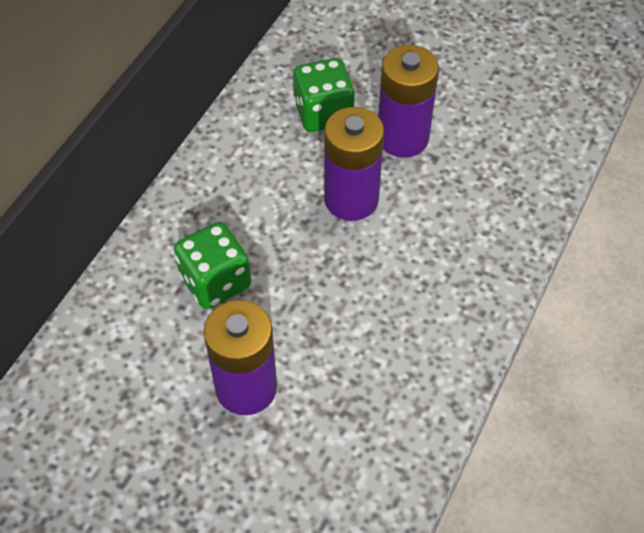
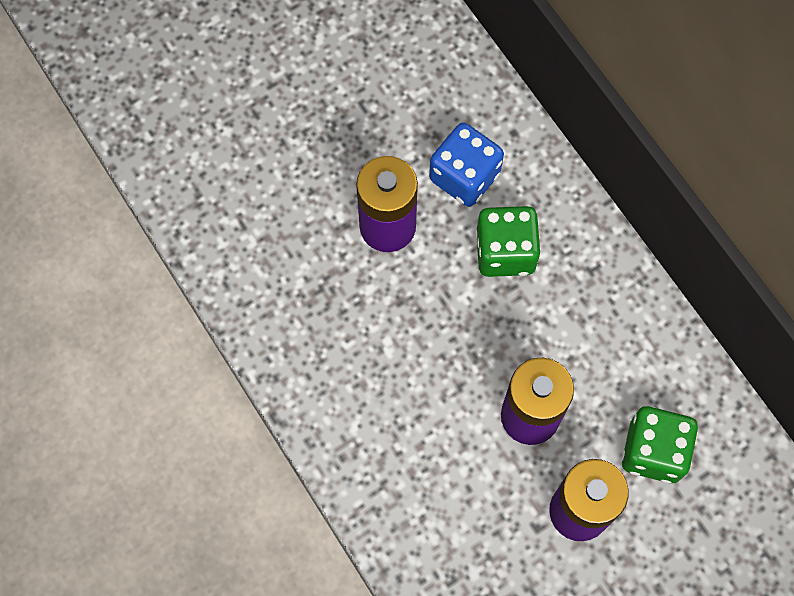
camera: 120 degrees right, 15 degrees up
(157, 349) = (464, 176): none -> blue dice

